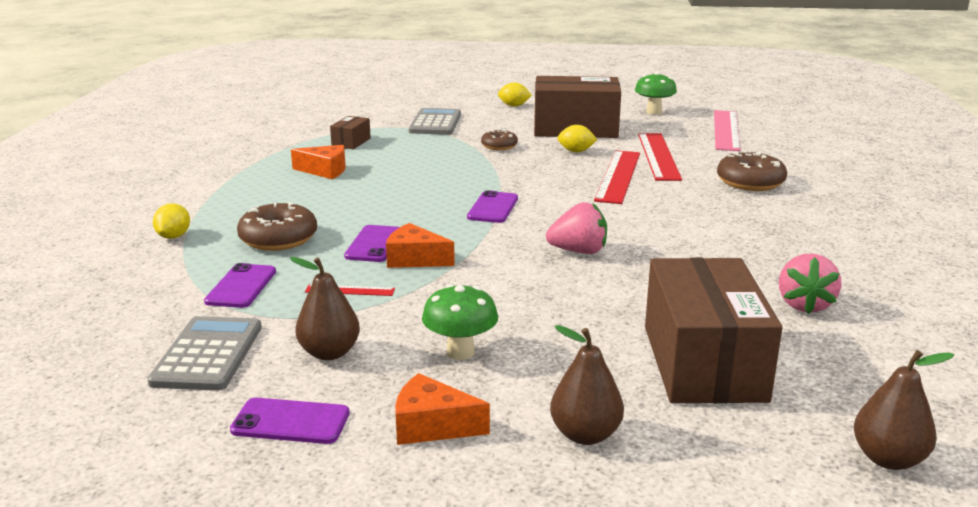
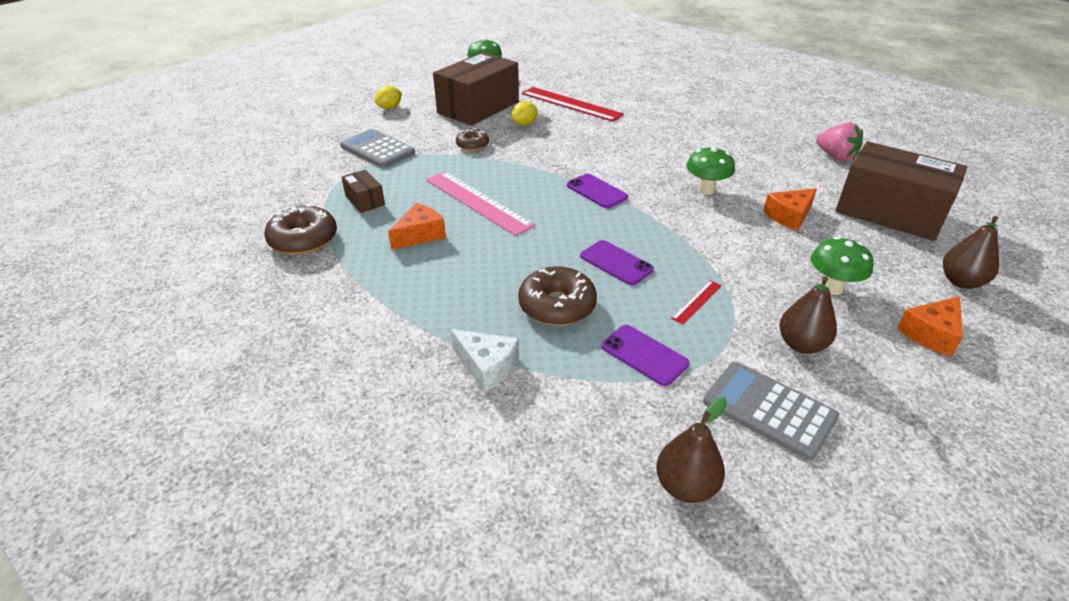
camera: 55 degrees left, 15 degrees up
(173, 236) = (487, 366): yellow lemon -> white cheese
(291, 422) = (903, 395): purple phone -> none
(415, 259) = (662, 255): orange cheese -> orange cheese (789, 216)
(579, 251) = (706, 190): pink strawberry -> green mushroom
(618, 176) = (590, 129): red ruler -> none
(726, 130) = (553, 68): pink ruler -> pink ruler (478, 202)
(750, 182) = (650, 98): brown donut -> brown donut (303, 240)
(888, 459) = (1011, 207): brown pear -> brown pear (686, 486)

